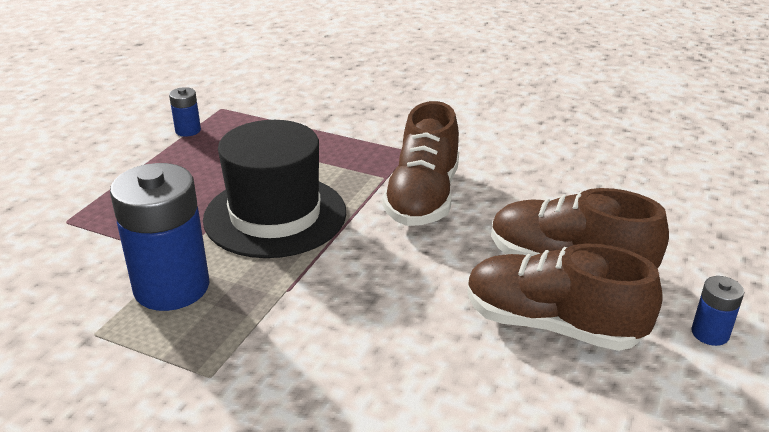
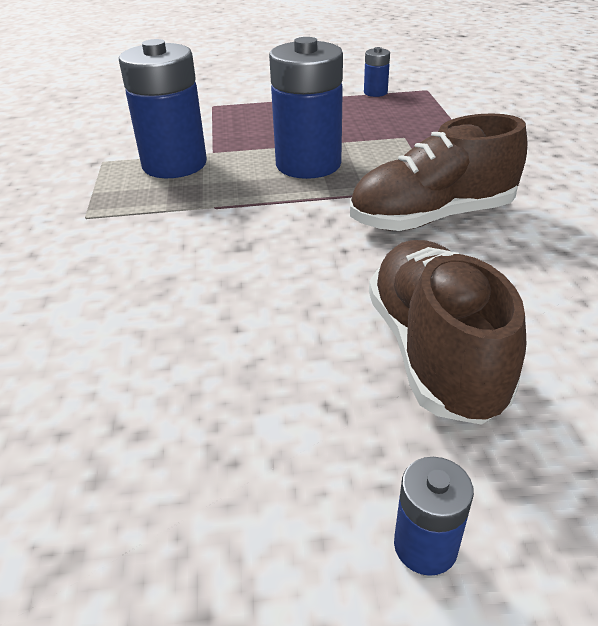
camera: 60 degrees right, 5 degrees up
(275, 215) = (308, 164): black hat -> blue battery
(552, 325) = (302, 375): brown shoe -> none

